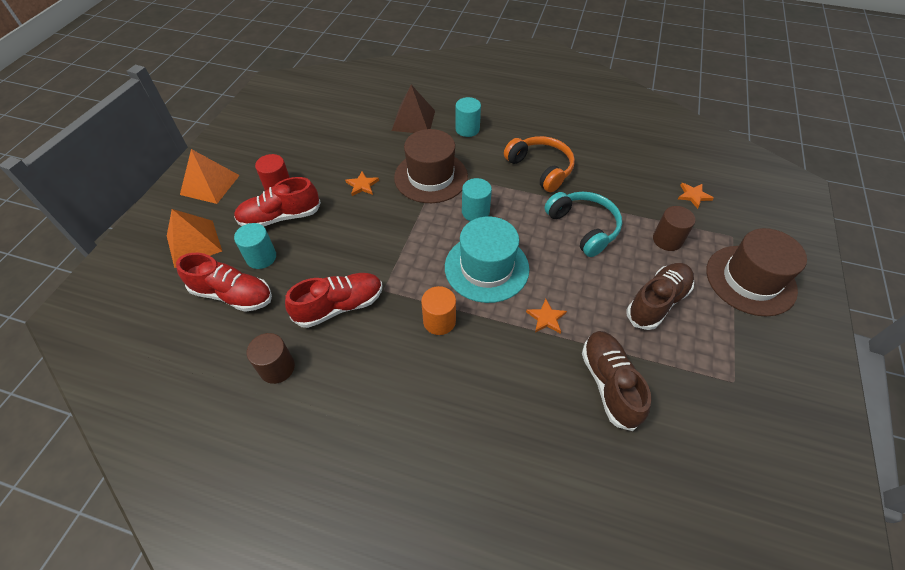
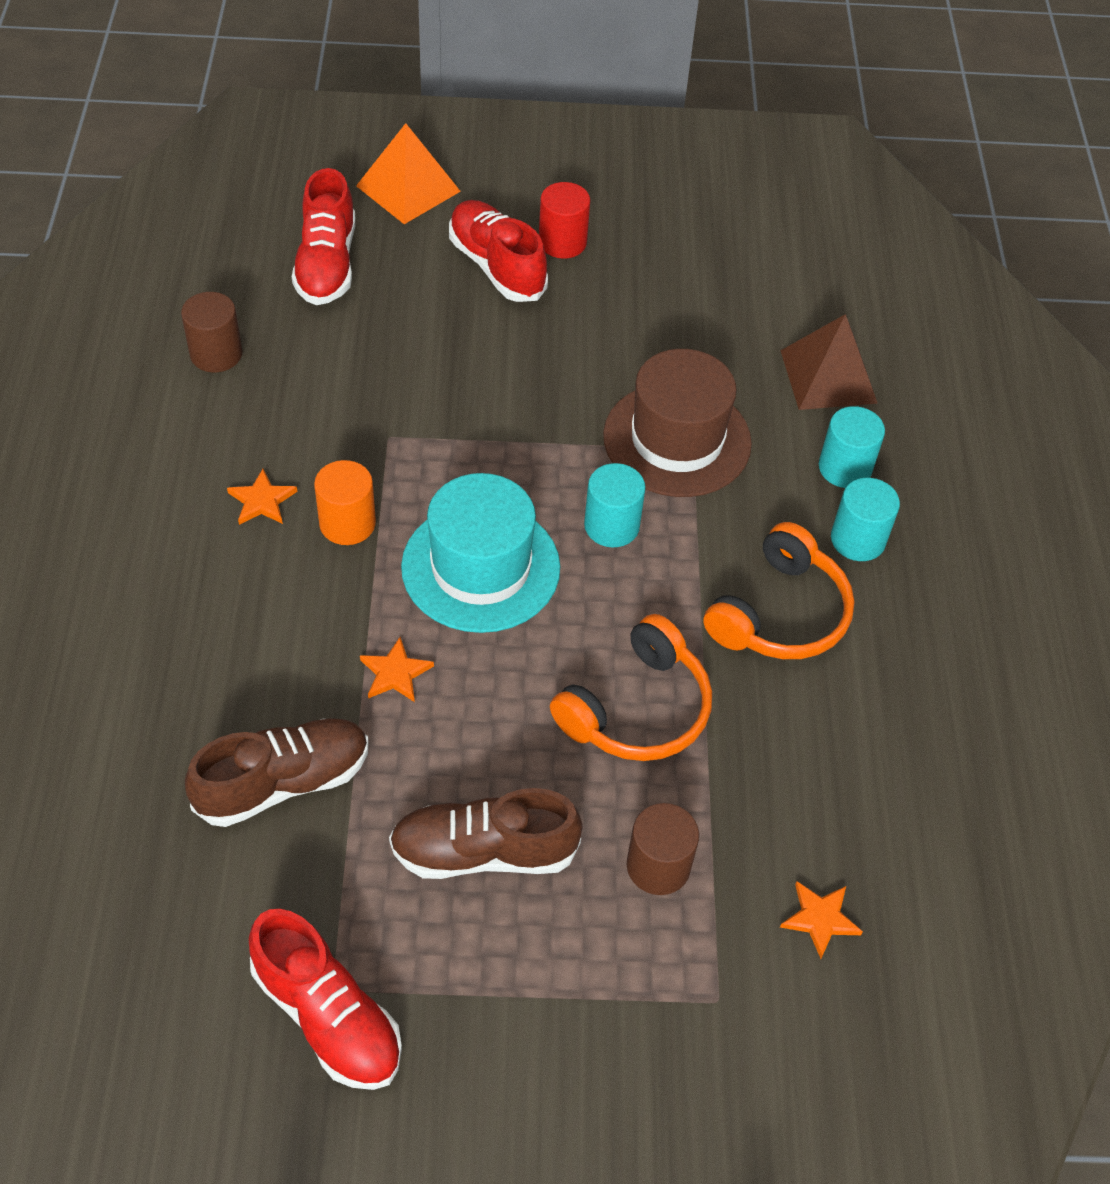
camera: 70 degrees right, 0 degrees up
(210, 184) = (535, 161): orange pyramid -> none
(261, 257) = (406, 271): turquoise cylinder -> turquoise cylinder (858, 540)
(339, 306) = (341, 391): red shoe -> red shoe (328, 1015)
(362, 185) = (613, 348): orange star -> orange star (262, 501)
(583, 227) = (637, 709): turquoise headphones -> orange headphones
(657, 302) = (484, 852): brown shoe -> brown shoe turned 150 degrees clockwise
(750, 280) = (598, 1033): brown hat -> none

